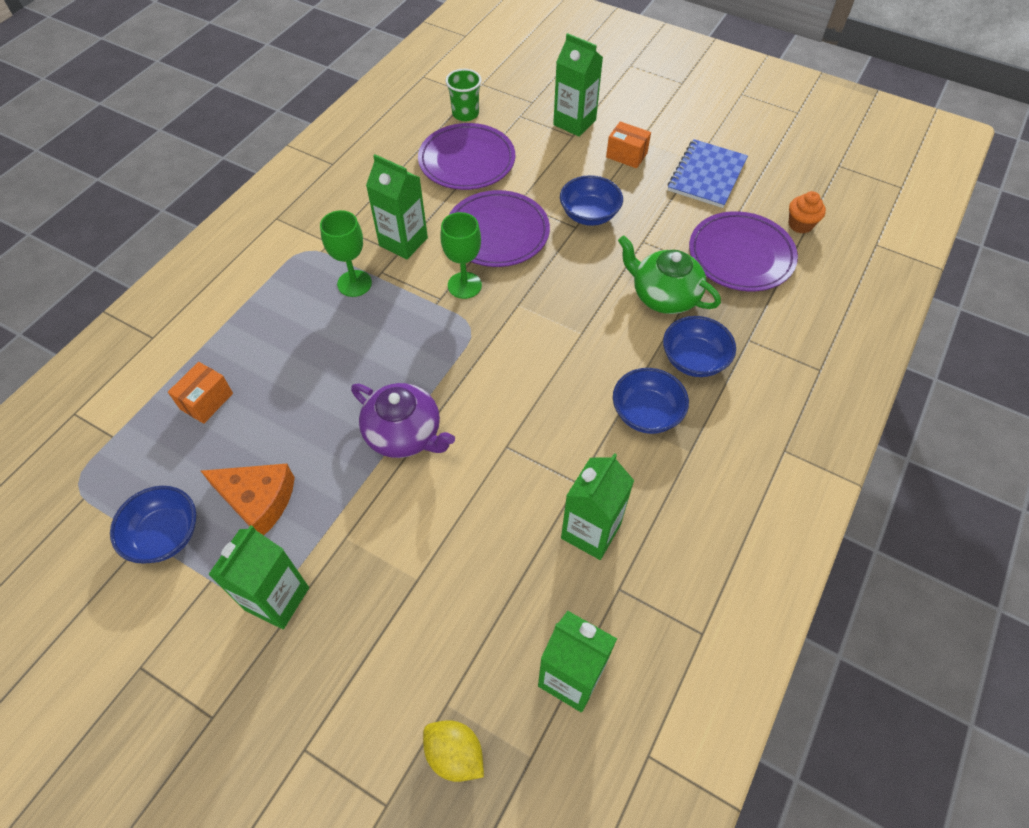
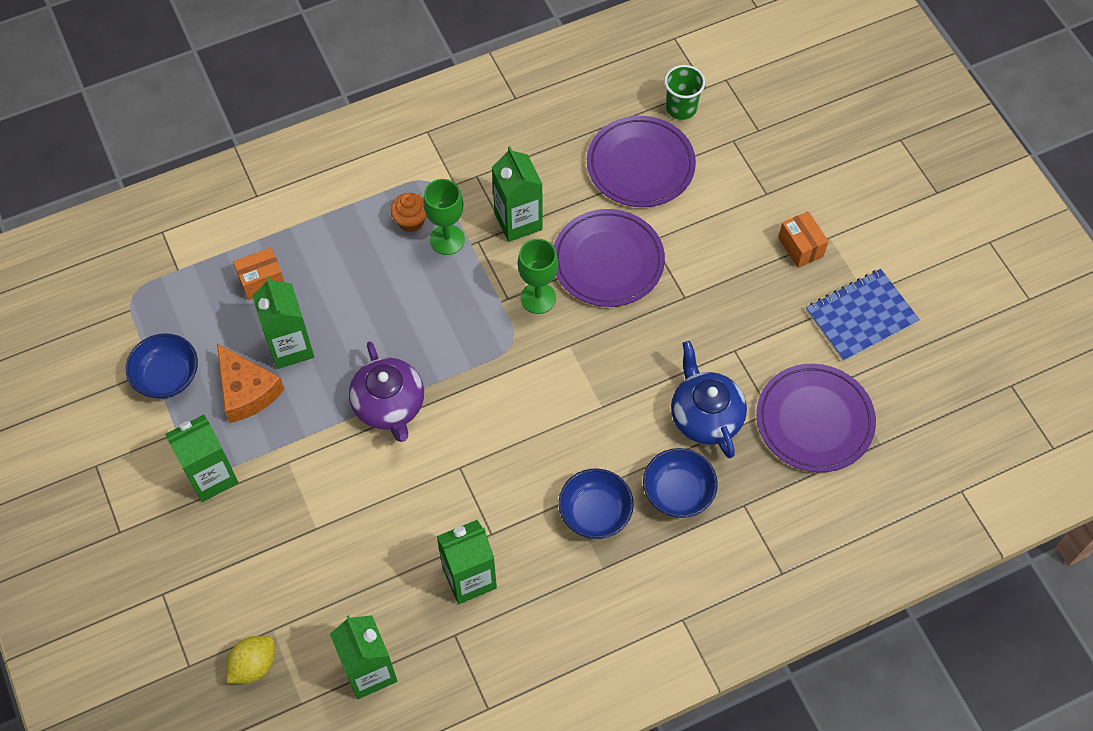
camera: 35 degrees right, 5 degrees up
(454, 754) = (254, 665): yellow lemon -> yellow lemon turned 60 degrees clockwise
(574, 122) = (781, 179): green carton -> green carton (290, 347)
(589, 214) = (708, 292): blue bowl -> none
(664, 296) = (705, 416): green teapot -> blue teapot
(800, 225) = (904, 425): orange cupcake -> orange cupcake (411, 221)

